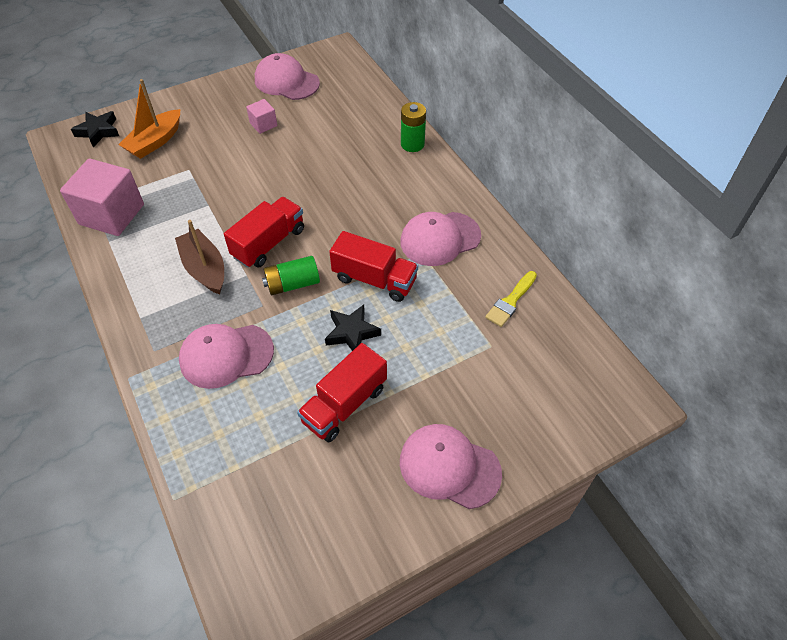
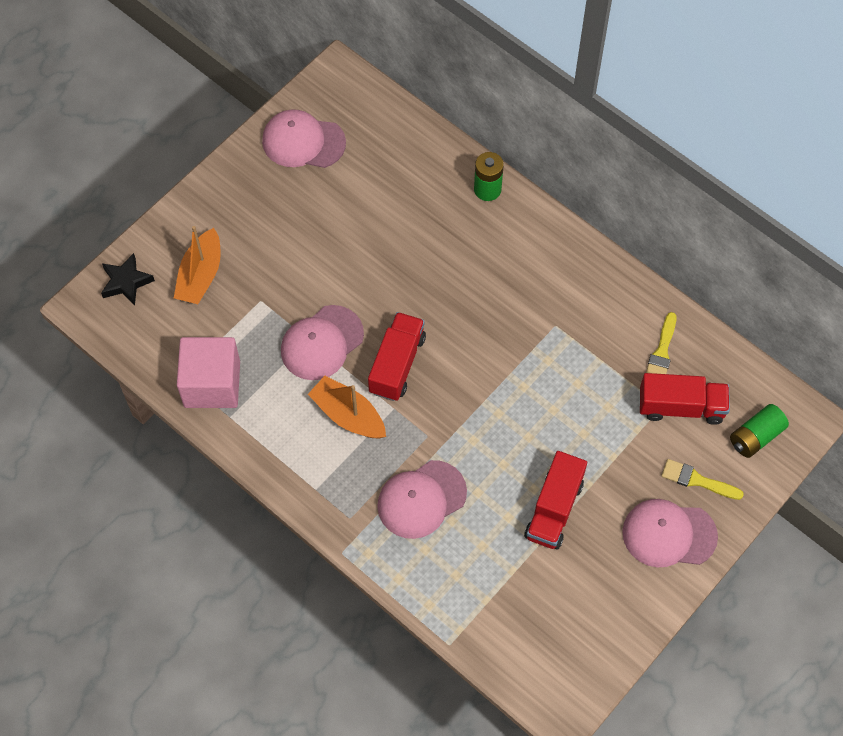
camera: 20 degrees left, 10 degrees up
(204, 269) = (348, 415): brown boat -> orange boat
(263, 124) = (310, 213): pink cube -> none
(292, 284) = (445, 403): green battery -> green battery (755, 436)
(352, 332) = (527, 436): black star -> none
(374, 279) = (522, 371): red truck -> red truck (681, 407)
(440, 239) = (566, 303): pink cap -> pink cap (322, 343)
(500, 424) = (697, 480): none -> yellow brush

